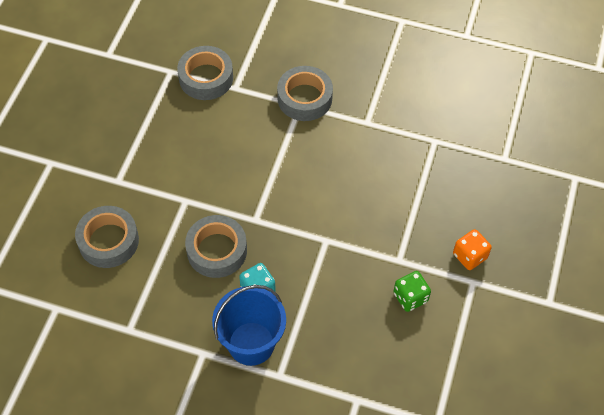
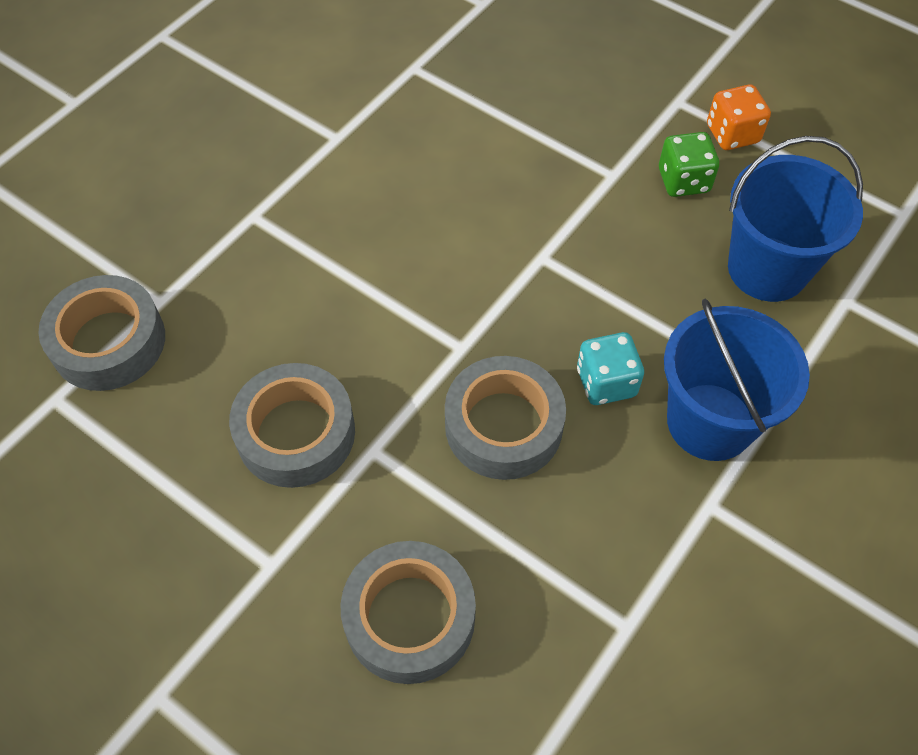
camera: 70 degrees left, 0 degrees up
(304, 98) = (242, 205): grey tape -> grey tape (296, 433)
(363, 354) = (767, 269): none -> blue bucket
(469, 256) = (634, 91): orange dice -> orange dice (732, 134)

